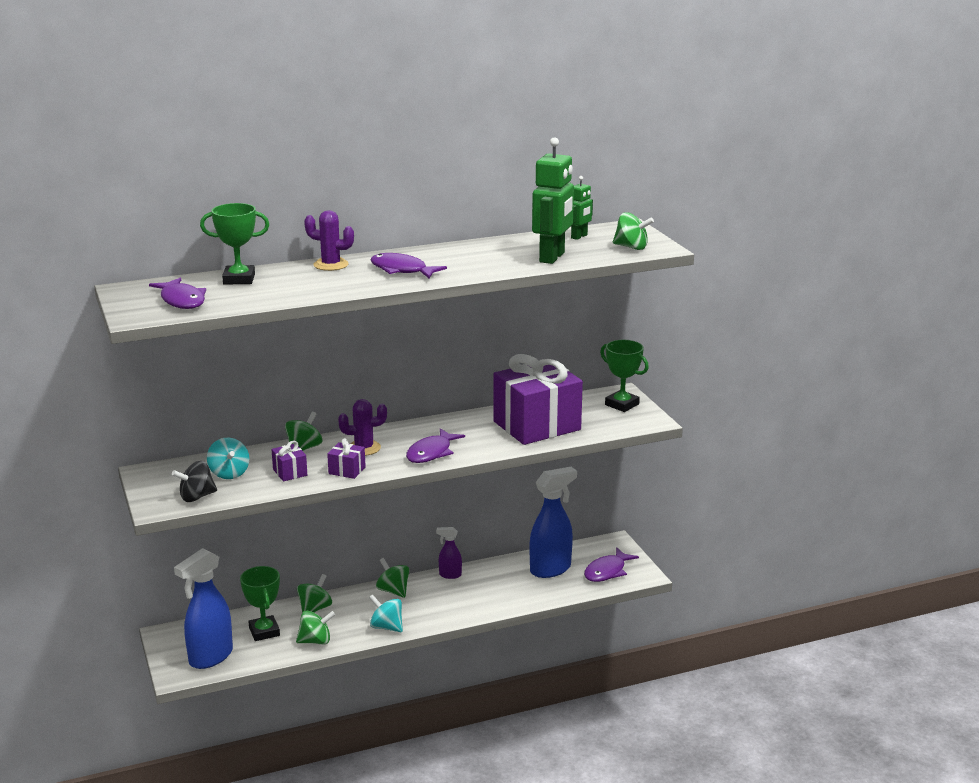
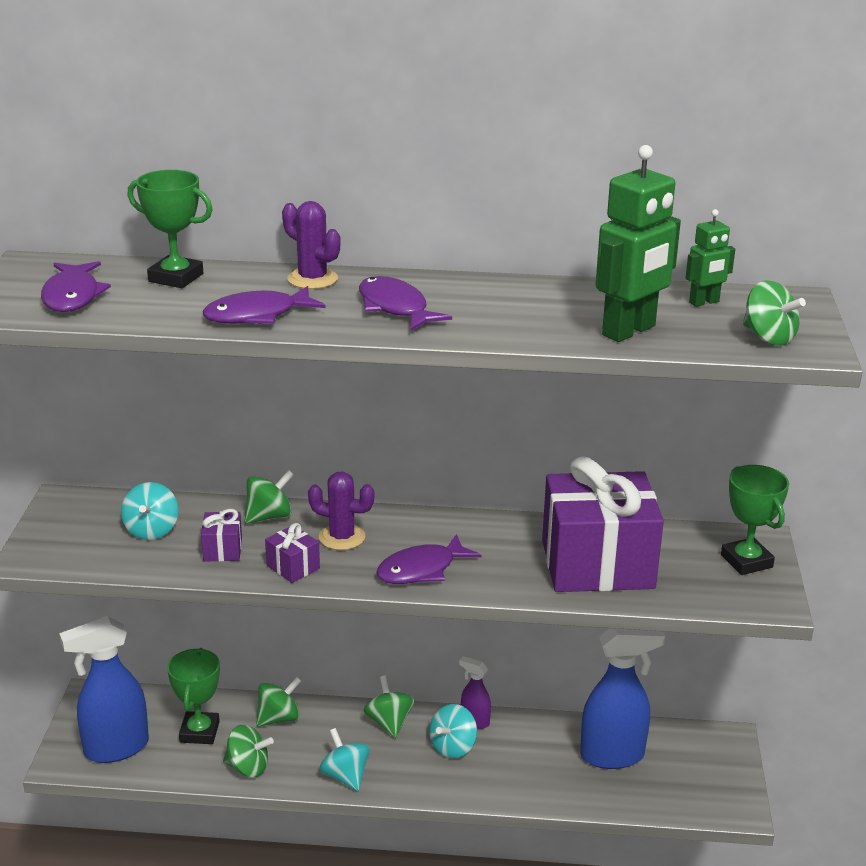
camera: 25 degrees right, 5 degrees up
(196, 497) = (86, 555): black spinning top -> none
(446, 592) = (452, 747): none -> turquoise spinning top
(607, 571) = (689, 785): purple fish -> purple fish (257, 315)

